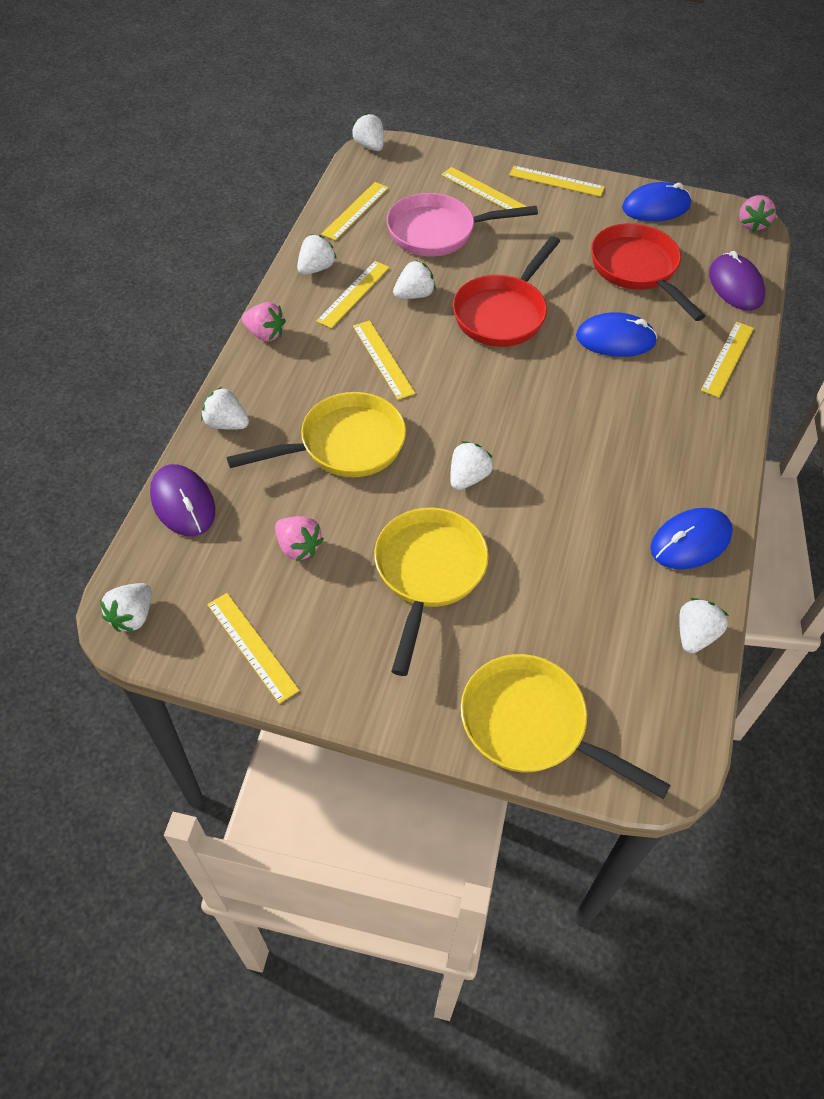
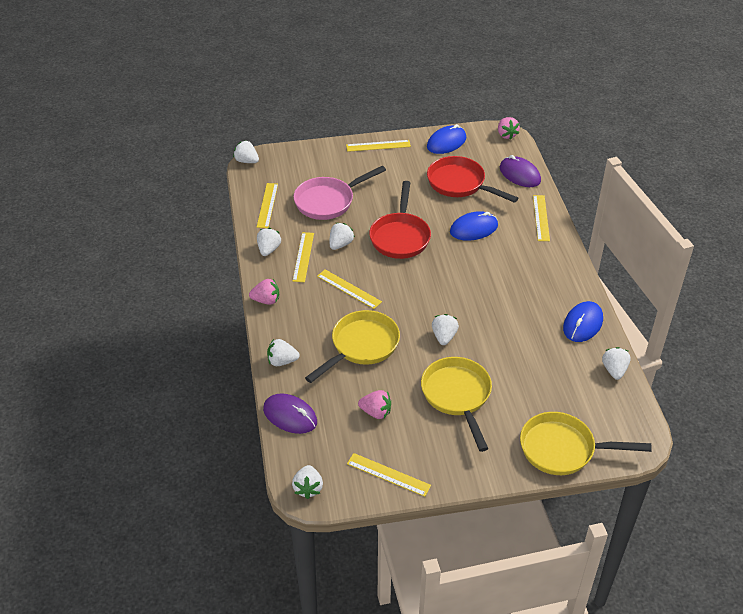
camera: 25 degrees left, 10 degrees down
(483, 190) = (338, 166): yellow ruler -> none

